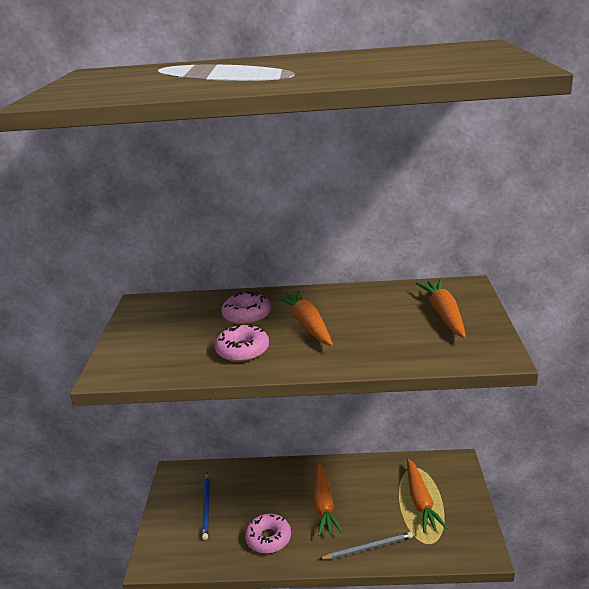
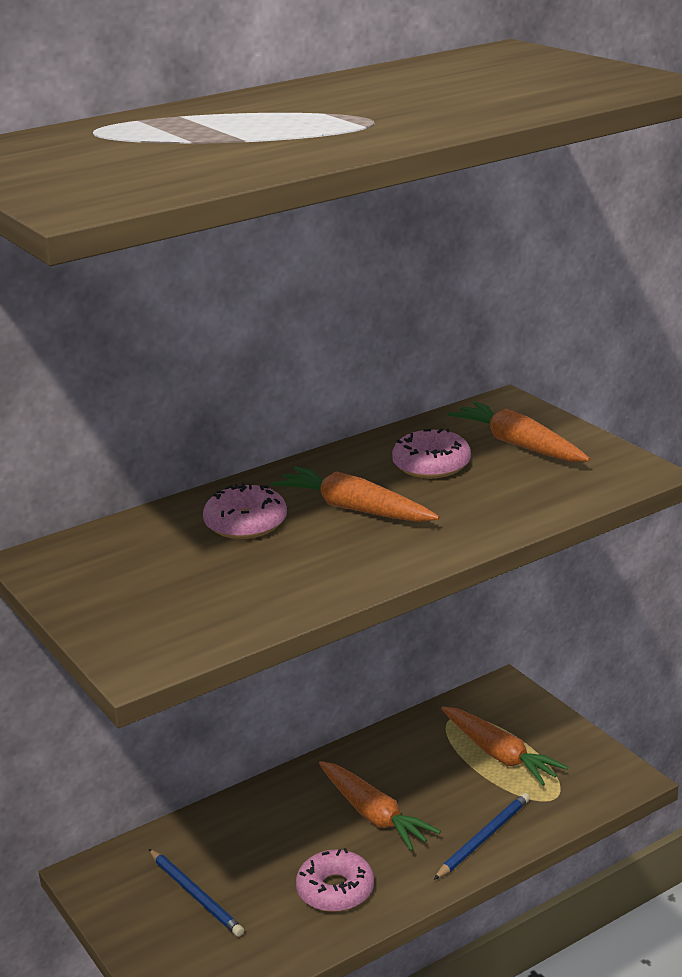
camera: 35 degrees left, 0 degrees up
(242, 350) = (307, 567): pink donut -> pink donut (431, 465)
(368, 548) = (483, 838): grey pencil -> blue pencil

